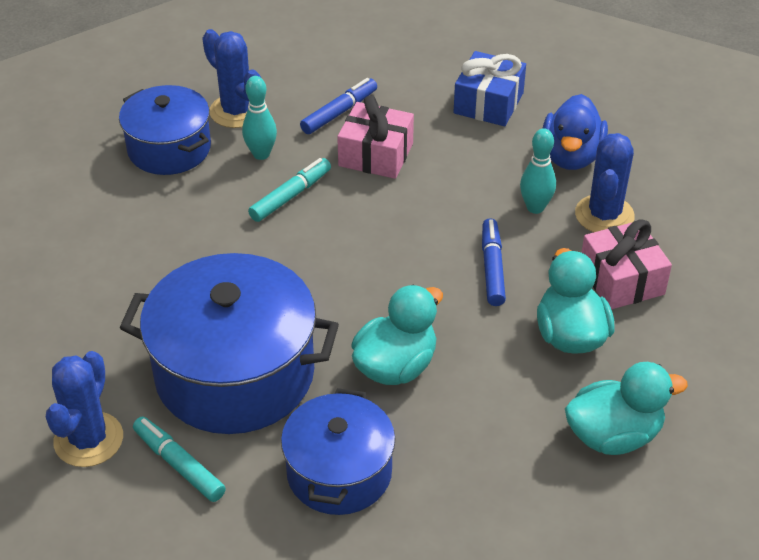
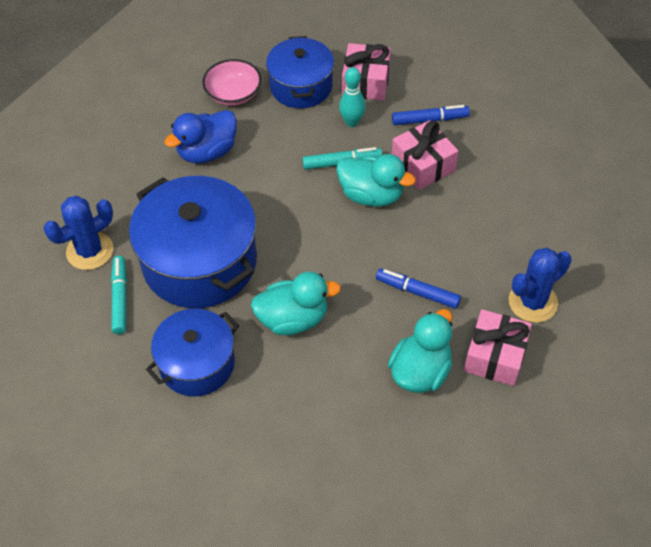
camera: 40 degrees right, 10 degrees up
(98, 193) = (233, 94): none -> pink bowl
(236, 111) = (366, 82): blue cactus -> pink gift
(488, 103) = (538, 170): blue gift -> none
(492, 268) = (417, 292): blue marker -> blue marker turned 105 degrees counterclockwise
(535, 207) = (490, 267): turquoise bowling pin -> none
(571, 156) = (555, 244): blue duck -> blue duck (207, 152)
(613, 435) = (378, 457): turquoise duck -> turquoise duck (371, 195)

